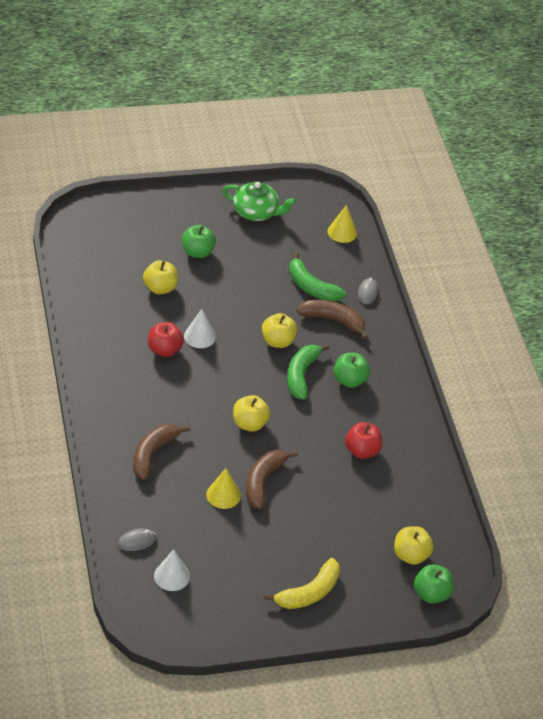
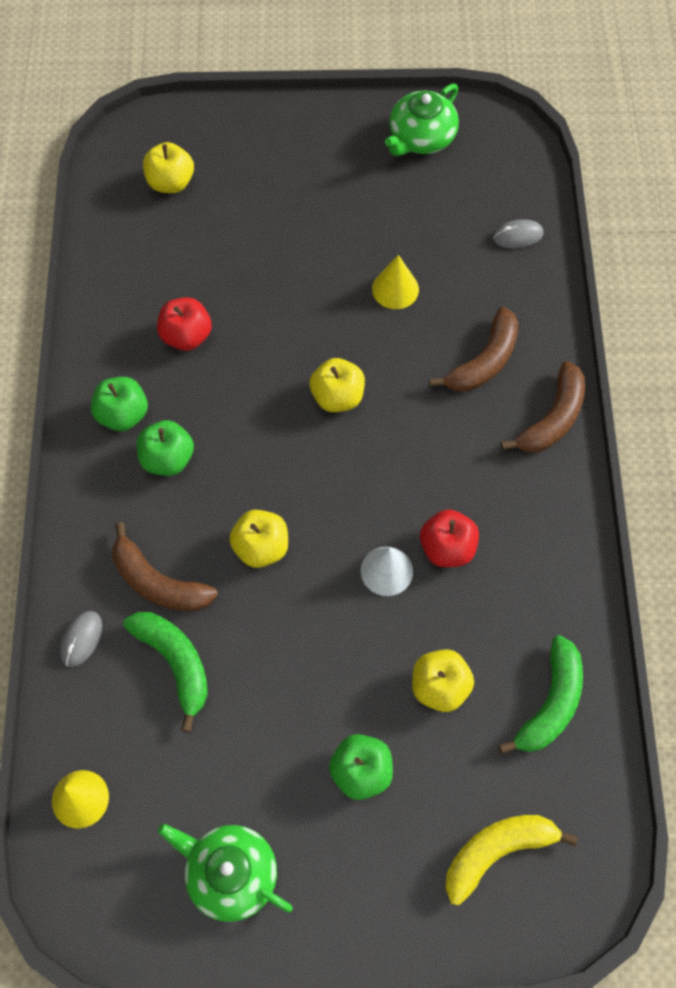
camera: 165 degrees left, 20 degrees up
(172, 576) = (478, 187): white cone -> none
(223, 612) = (421, 138): none -> green teapot
(263, 481) = (337, 303): brown banana -> brown banana (552, 418)
(301, 375) = (240, 476): green banana -> green banana (550, 703)
(309, 593) = (312, 150): yellow banana -> yellow banana (497, 851)
(431, 594) = (163, 133): green apple -> green apple (123, 415)

